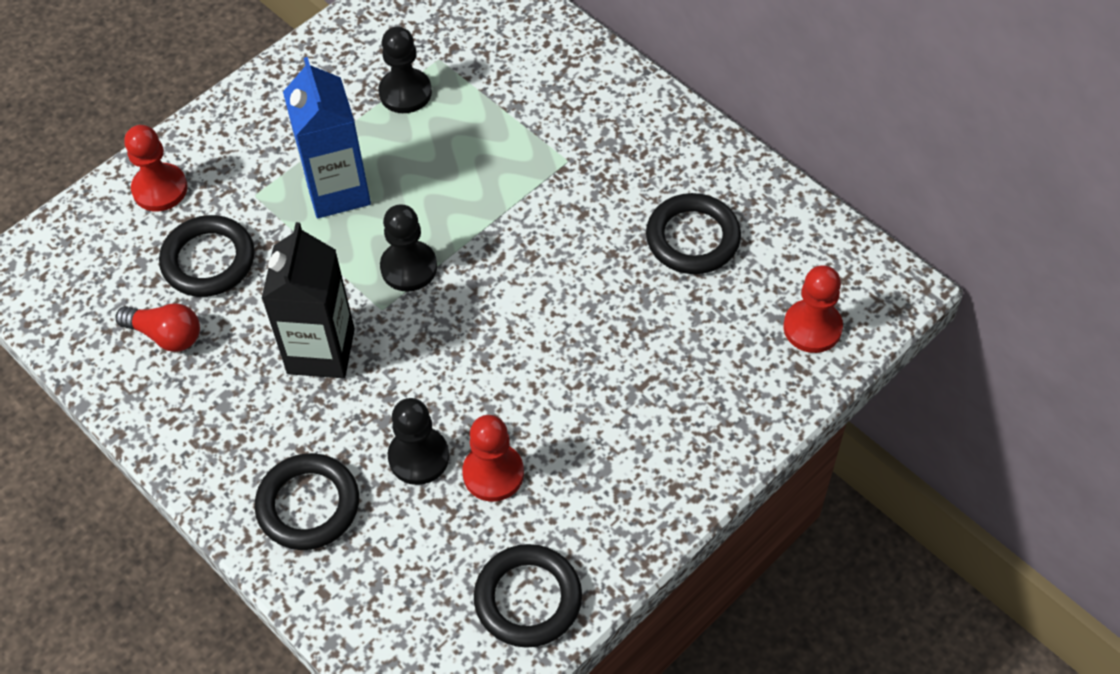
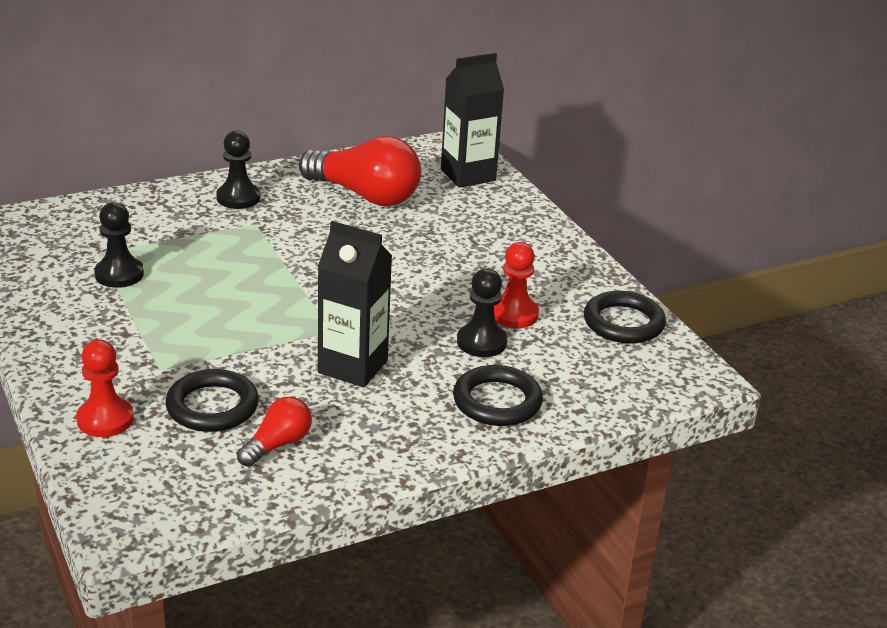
camera: 75 degrees left, 25 degrees down
(337, 191) = (193, 326): blue carton -> none
(409, 267) = (301, 310): black pawn -> black pawn (238, 198)
(692, 238) = (365, 195): black ring -> red light bulb
(812, 328) = (468, 175): red pawn -> black carton

